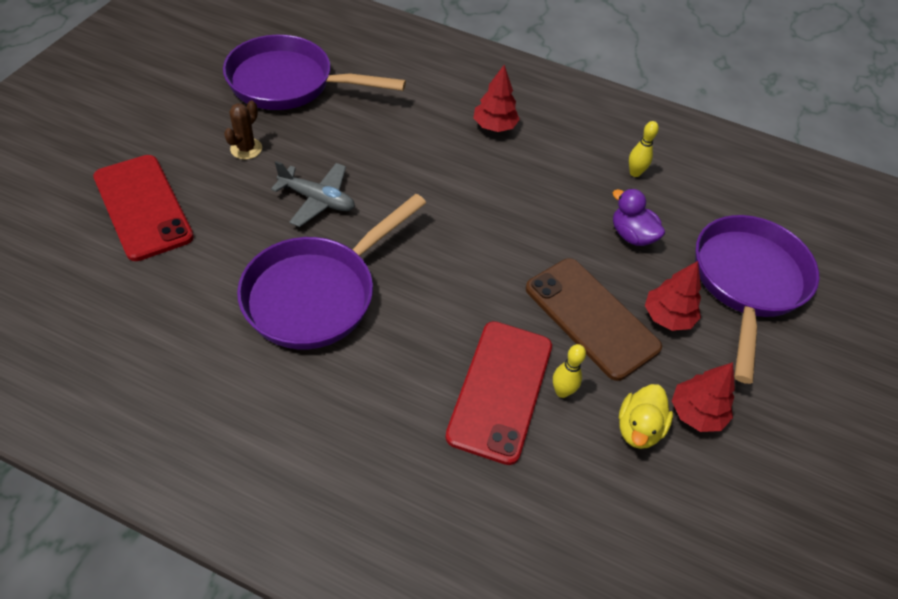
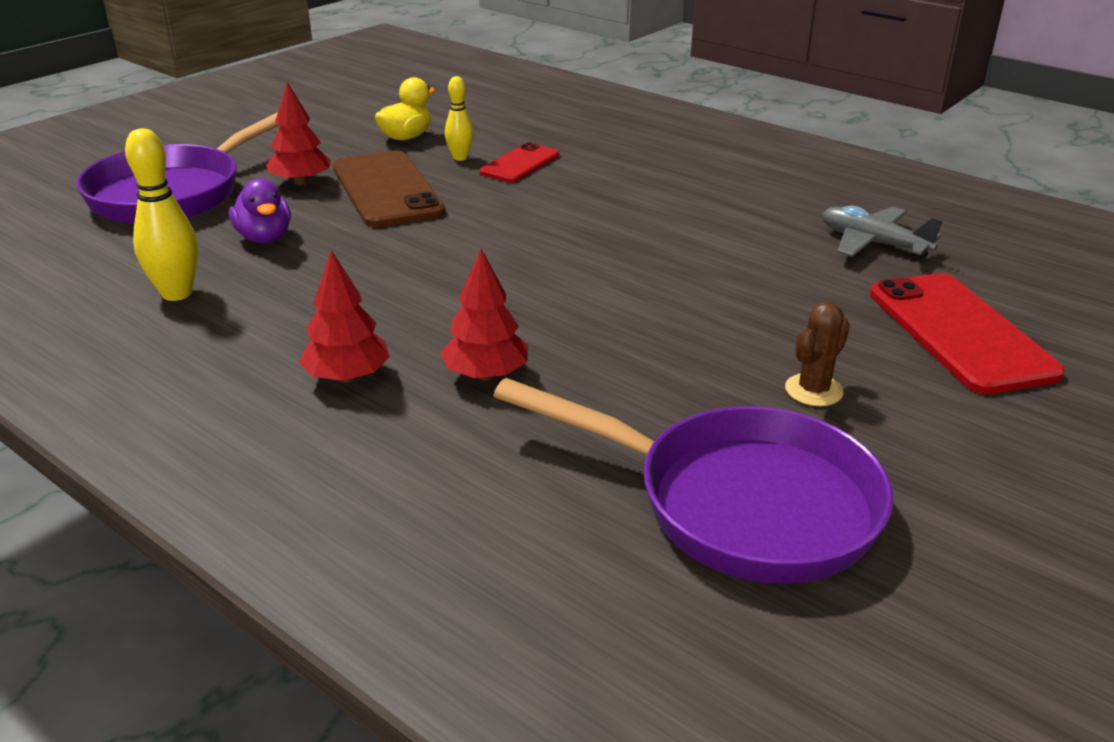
camera: 160 degrees left, 20 degrees down
(317, 200) = (691, 314): grey plane -> grey plane (873, 243)
(317, 294) = (698, 234): purple pan -> none
(500, 390) = (520, 164): red phone -> red phone, size x0.58
(635, 173) = (177, 293): yellow bowling pin -> yellow bowling pin, size x1.61
(696, 413) = (344, 138): red tree -> red tree (486, 375)

